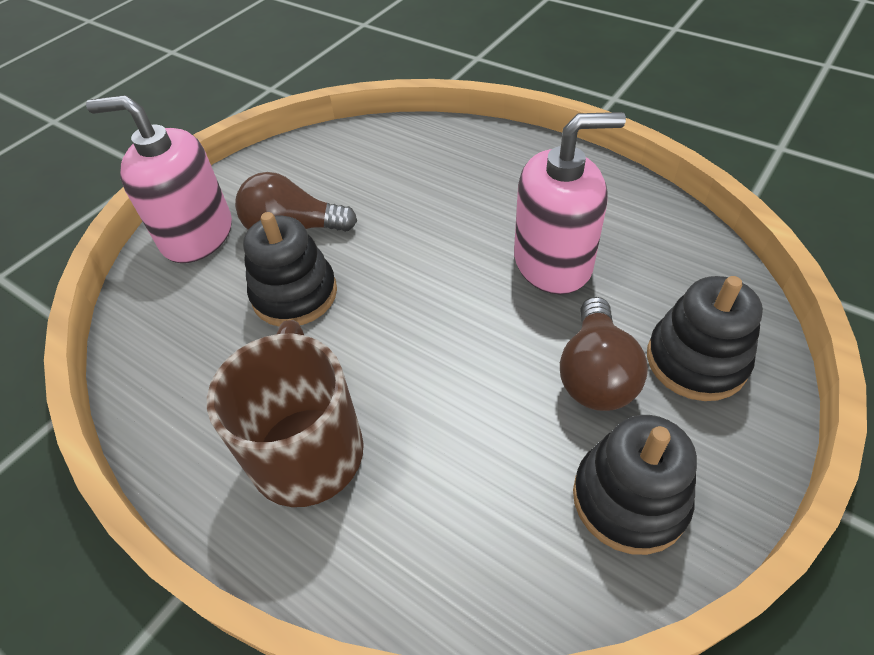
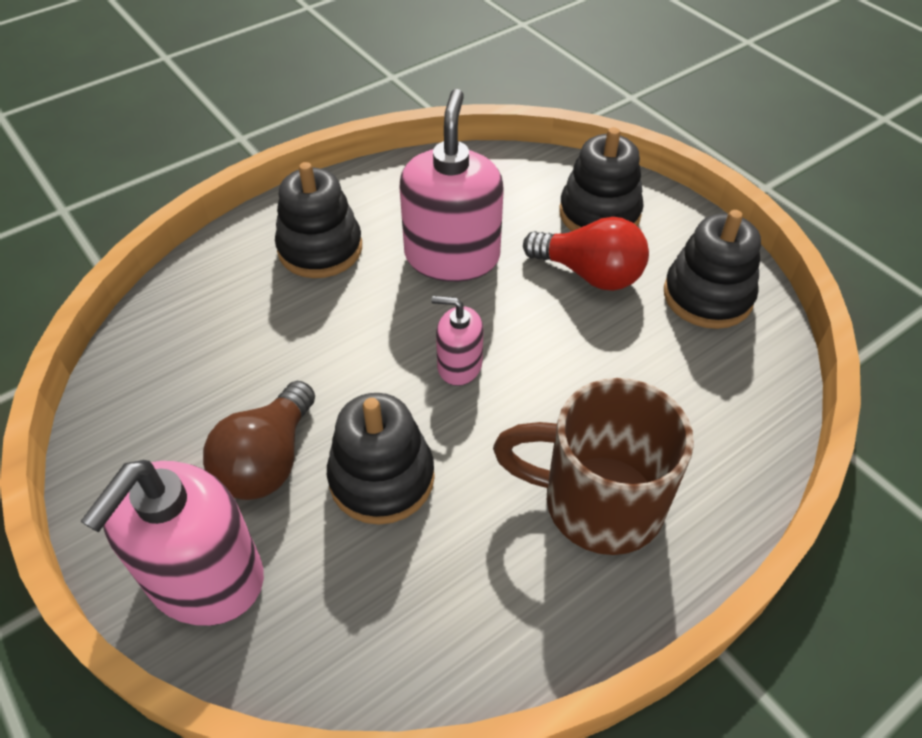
camera: 75 degrees left, 0 degrees up
(425, 306) = (459, 365): none -> pink soap dispenser
(511, 181) = (320, 249): none -> black stacking toy
(595, 374) = (590, 274): brown light bulb -> red light bulb

